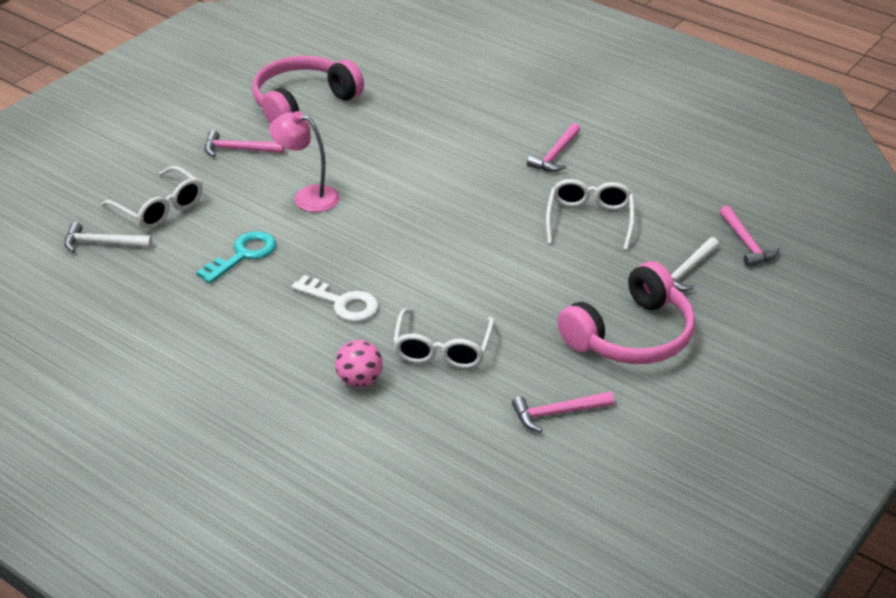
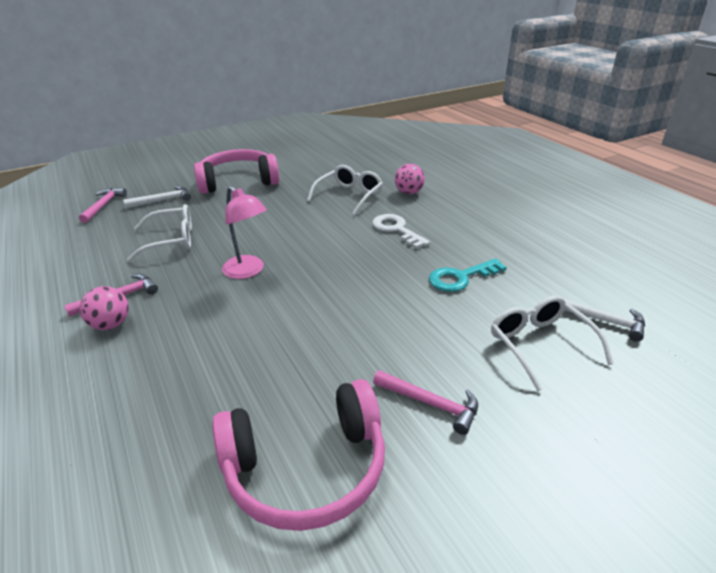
camera: 155 degrees left, 5 degrees down
(307, 196) = (378, 317): pink lamp -> pink lamp (248, 271)
(529, 136) = (111, 325): none -> pink ball
(557, 413) = (314, 164): pink hammer -> none
(590, 220) = (172, 240): white glasses -> white glasses turned 135 degrees counterclockwise

